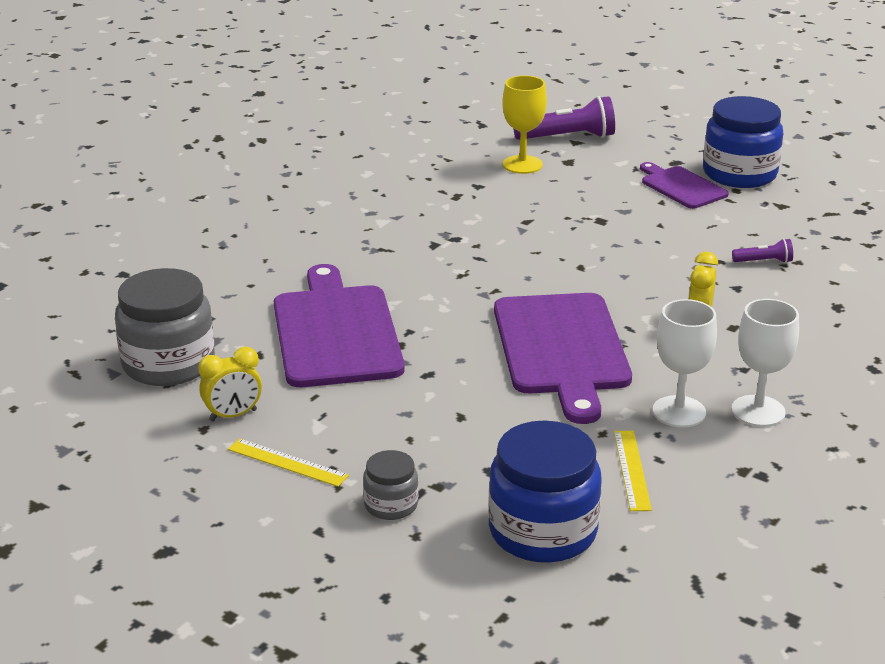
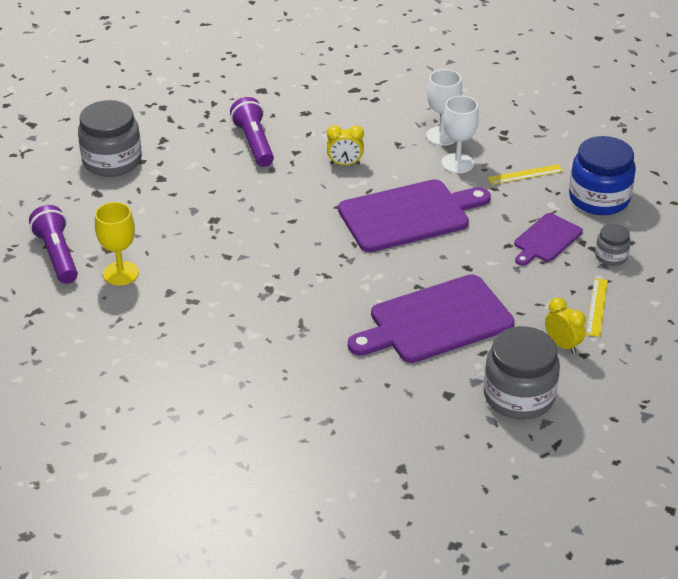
camera: 105 degrees left, 10 degrees up
(681, 186) = (143, 186): purple cutting board -> purple cutting board (546, 239)
(739, 174) = (112, 161): blue jar -> grey jar
(764, 261) = (254, 143): purple flashlight -> purple flashlight, size x1.98

